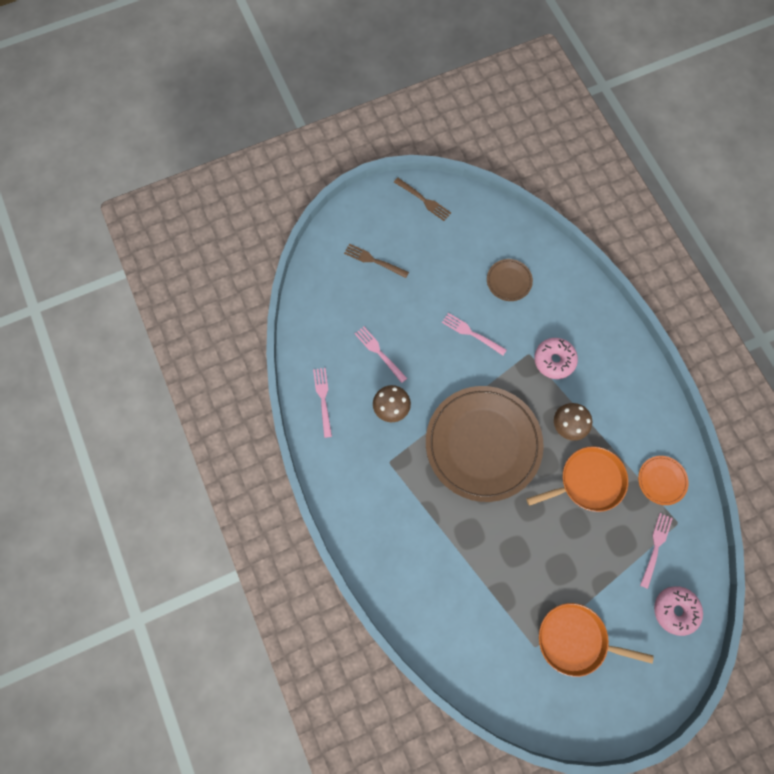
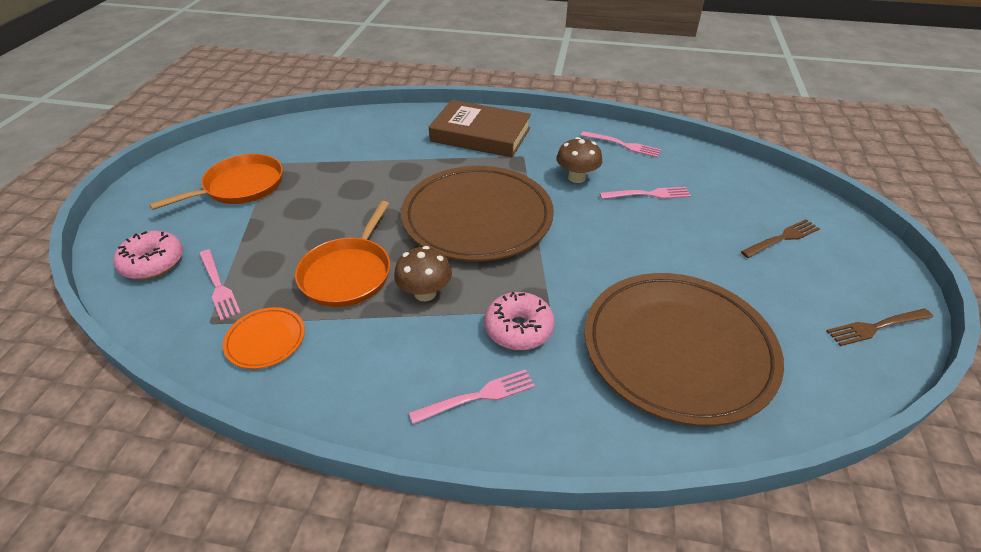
camera: 125 degrees right, 30 degrees down
(381, 515) = (480, 134): none -> brown book
(471, 333) = (620, 272): pink fork -> pink fork (478, 396)
(509, 281) = (678, 349): brown plate -> brown plate, size x2.39

